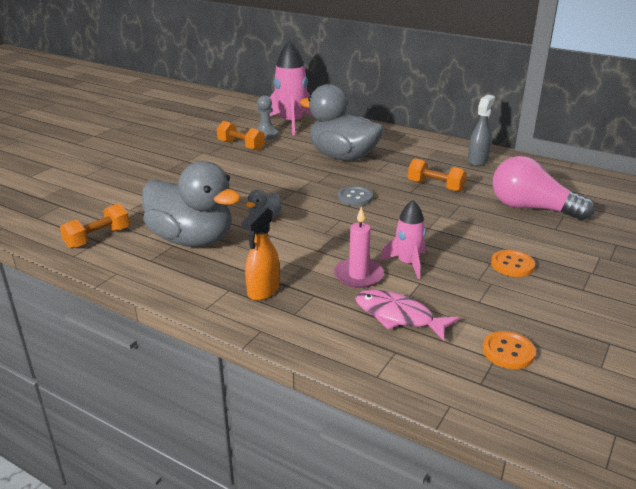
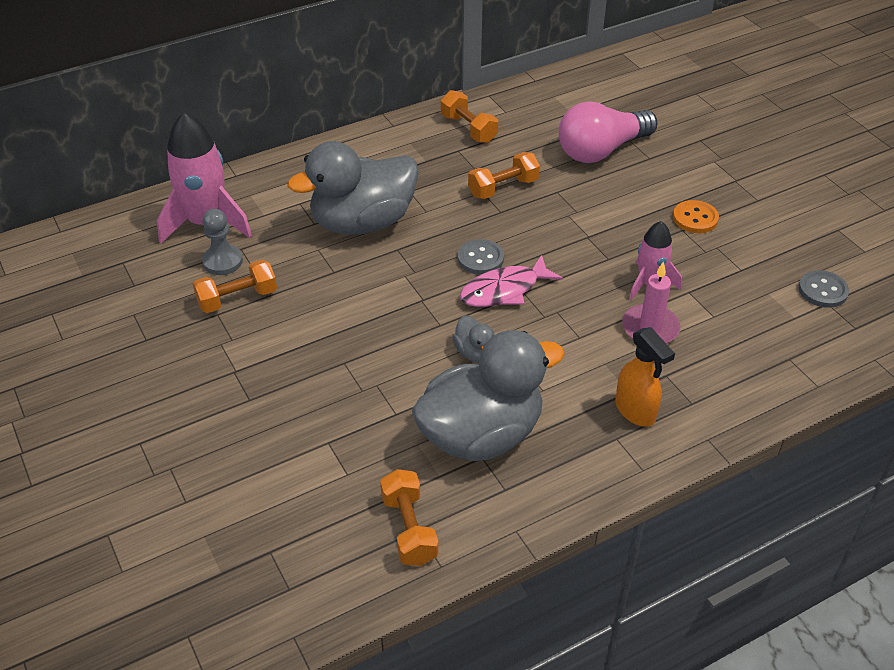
camera: 60 degrees left, 15 degrees up
(398, 316) = (737, 332): pink fish -> pink fish (504, 290)
(478, 161) = (468, 129): grey spray bottle -> orange dumbbell
(508, 352) = (823, 290): orange button -> grey button

